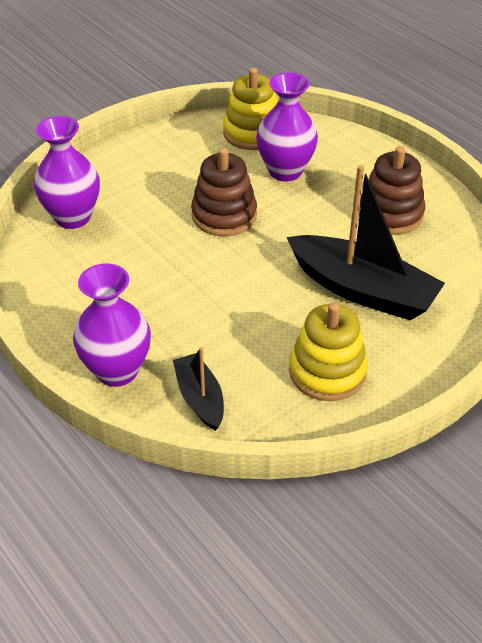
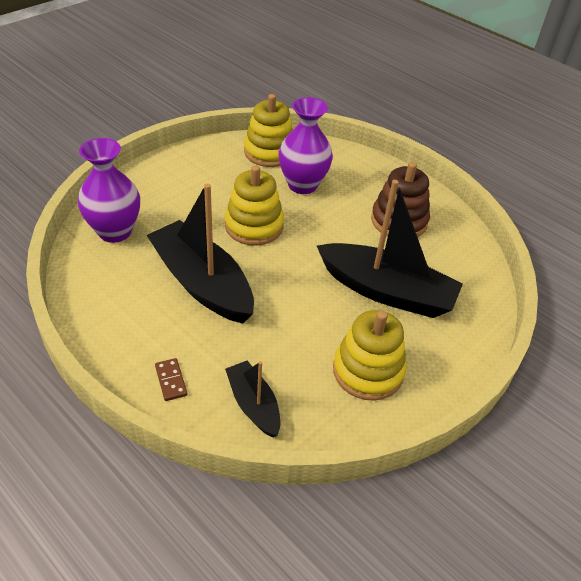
camera: 10 degrees left, 0 degrees up
(117, 370) = (171, 381): purple vase -> brown domino
(160, 274) = (202, 283): none -> black boat
(224, 215) = (254, 226): brown stacking toy -> yellow stacking toy

